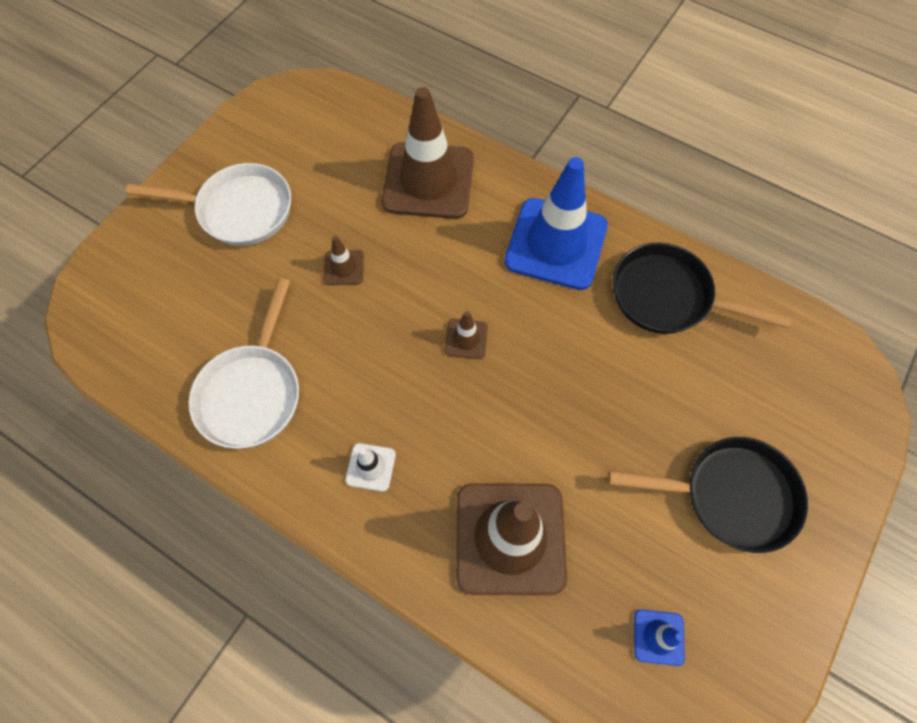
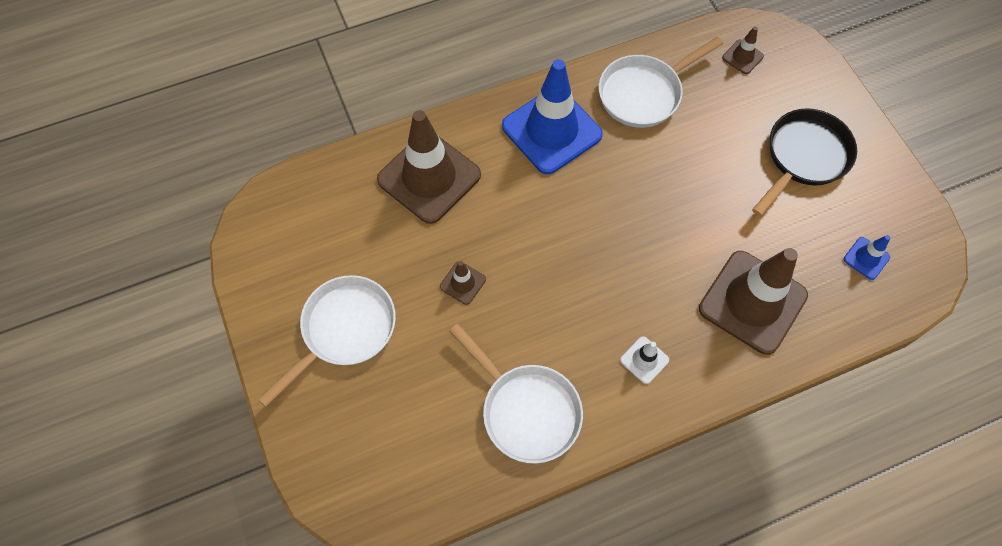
camera: 55 degrees left, 0 degrees up
(466, 339) = (586, 236): brown traffic cone -> brown traffic cone (742, 57)
(667, 297) = (644, 93): black pan -> white pan

